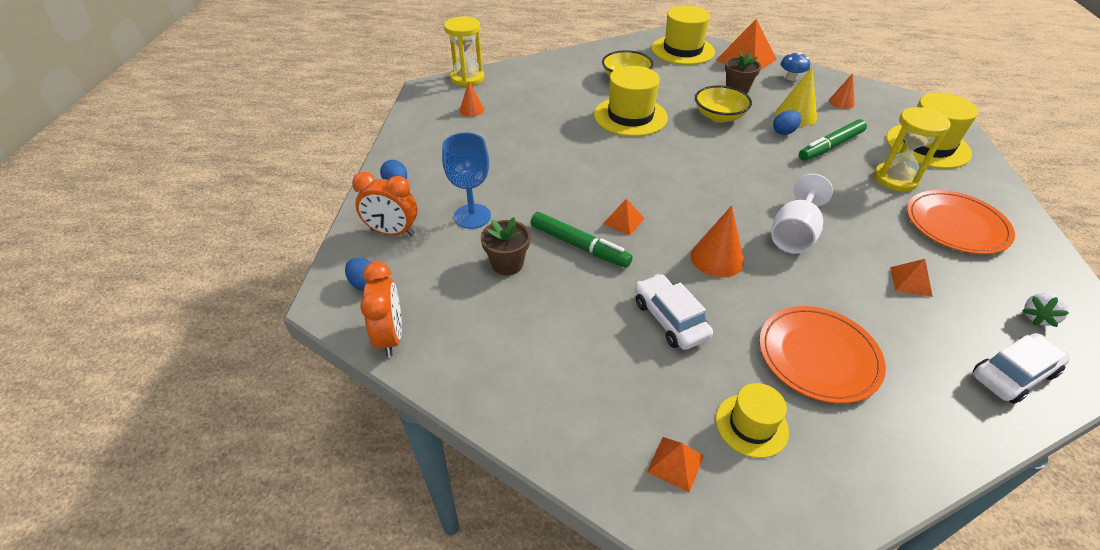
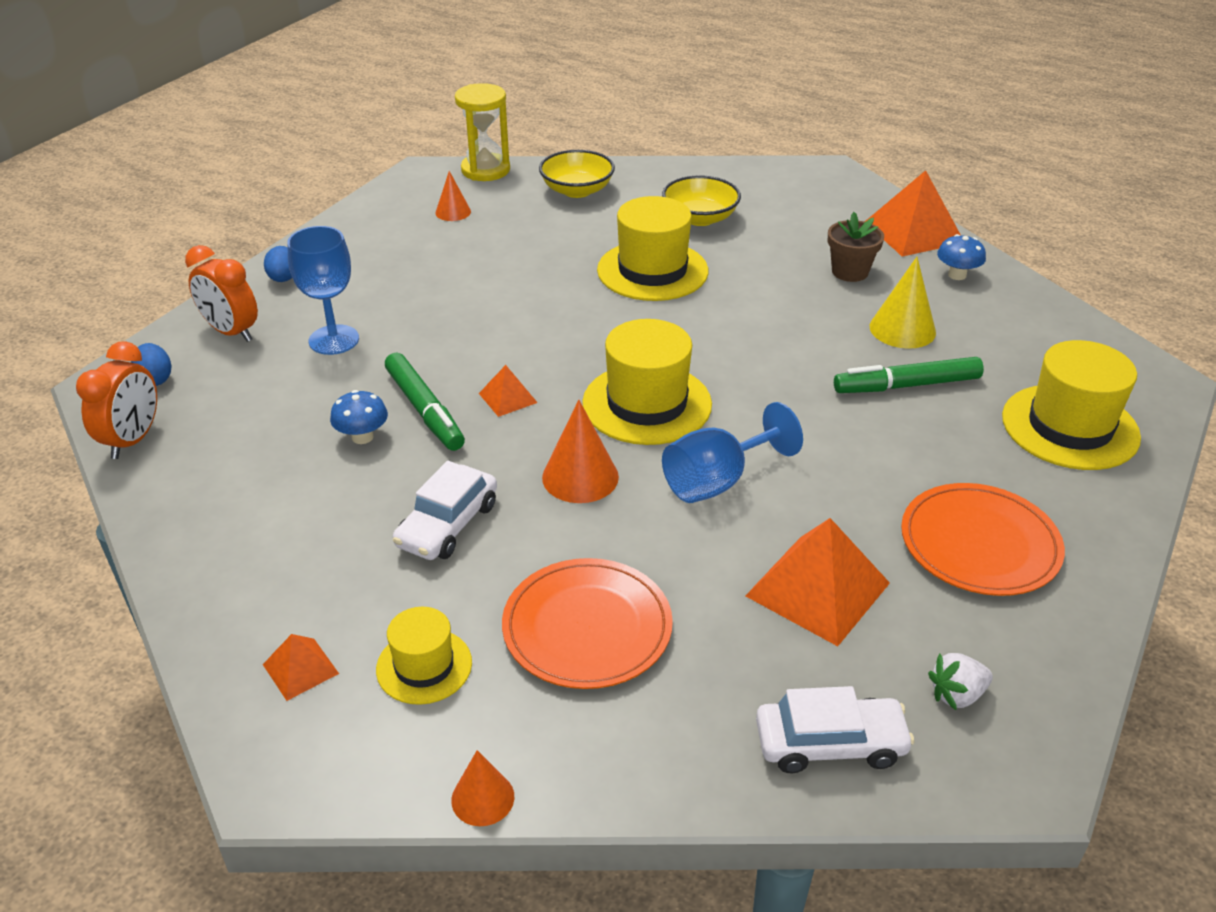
camera: 25 degrees right, 5 degrees down
(507, 264) = (323, 404): brown flower pot -> none
(556, 278) = (362, 437): none -> blue mushroom
(670, 319) = (448, 525): white car -> white car turned 150 degrees counterclockwise
(682, 50) = (827, 197): yellow hat -> yellow hat (647, 404)
(719, 116) = (781, 302): yellow bowl -> yellow bowl (577, 190)
(784, 132) = (856, 347): blue egg -> none
(794, 234) = (717, 481): white goblet -> blue goblet
(841, 102) = (999, 329): orange cone -> orange cone (482, 798)
(895, 179) = (957, 456): yellow hourglass -> none
(910, 281) = (818, 589): orange pyramid -> orange pyramid, size x1.99

